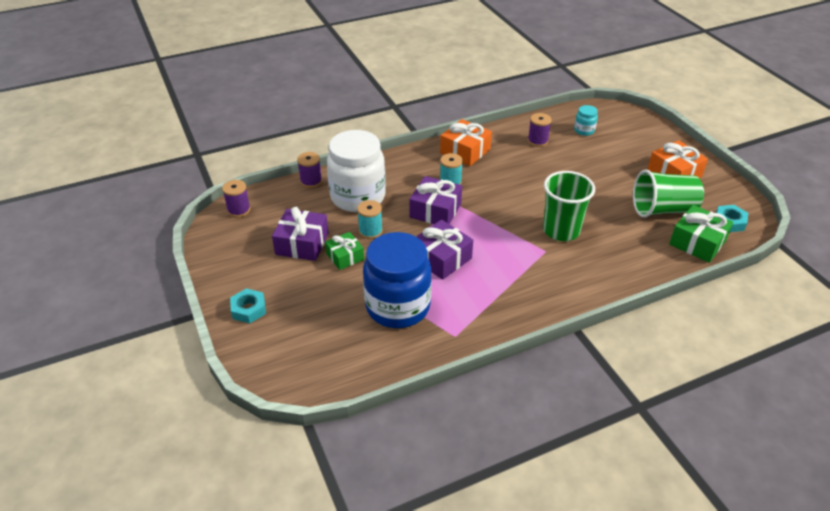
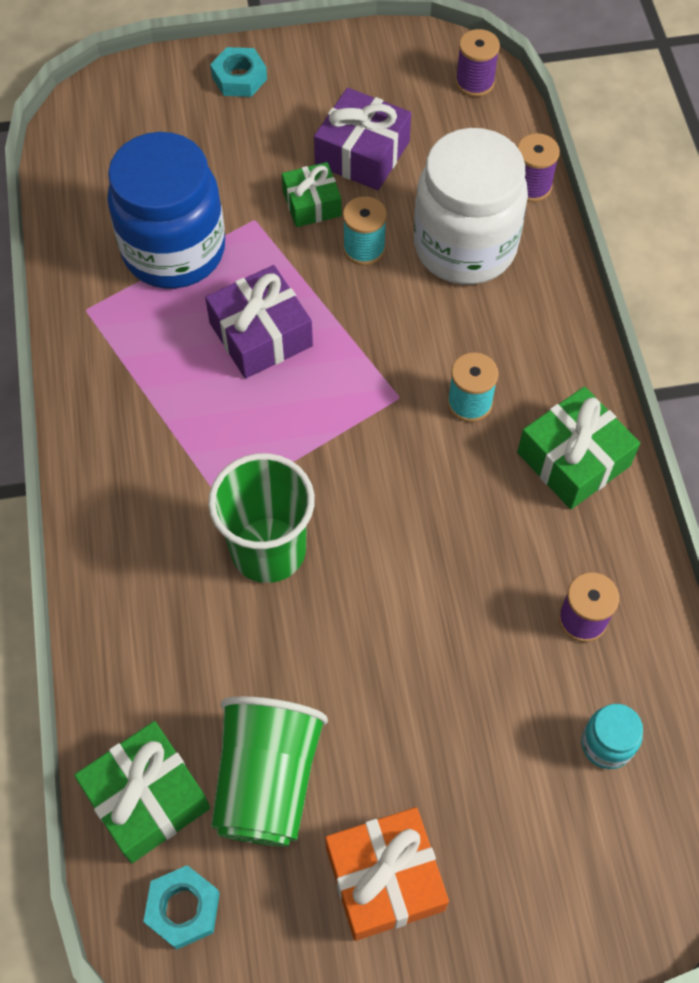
camera: 105 degrees right, 20 degrees up
(435, 210) = (391, 357): purple gift -> none
(465, 151) = (573, 459): orange gift -> green gift

